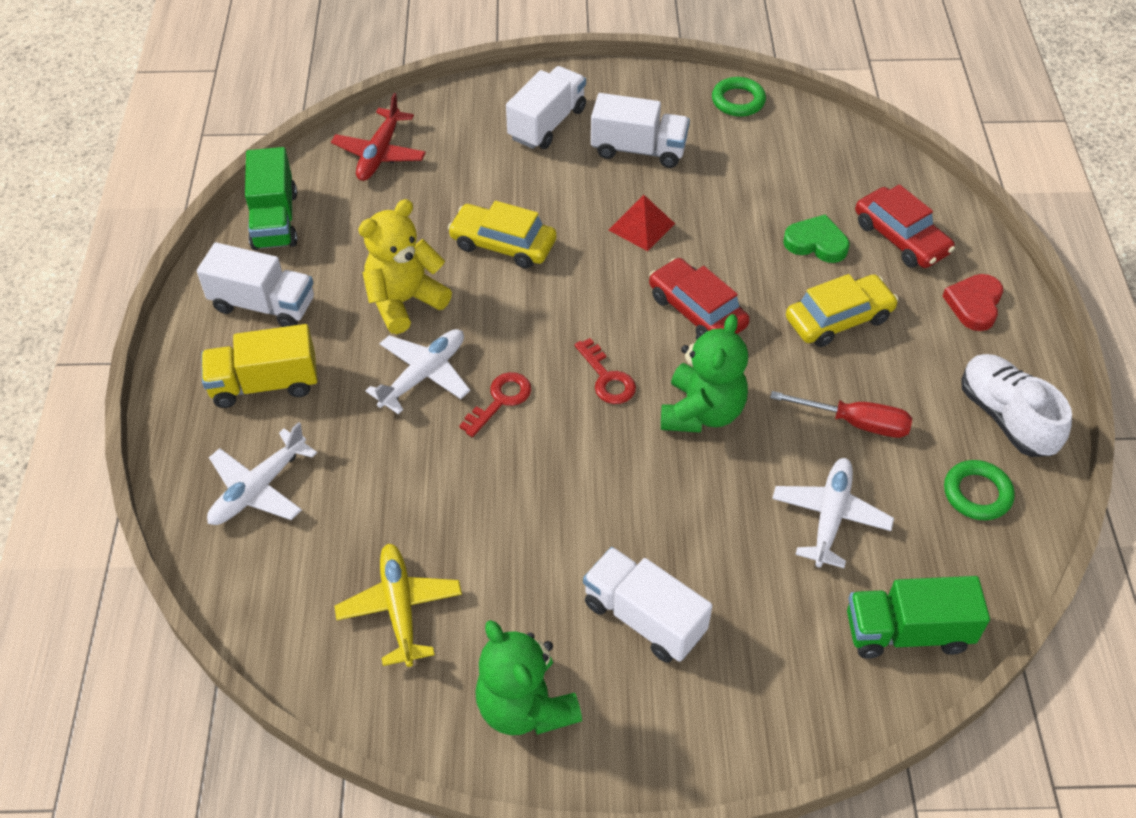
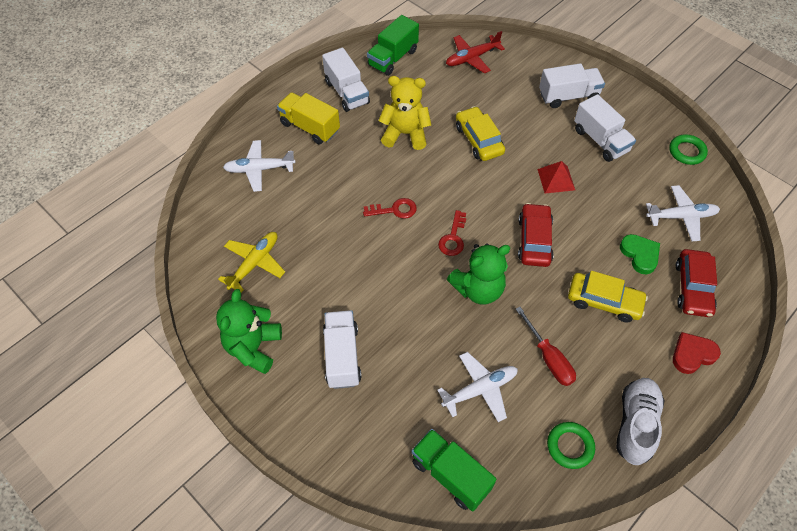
camera: 45 degrees right, 5 degrees up
(423, 375) = (375, 173): white plane -> white plane (681, 217)

